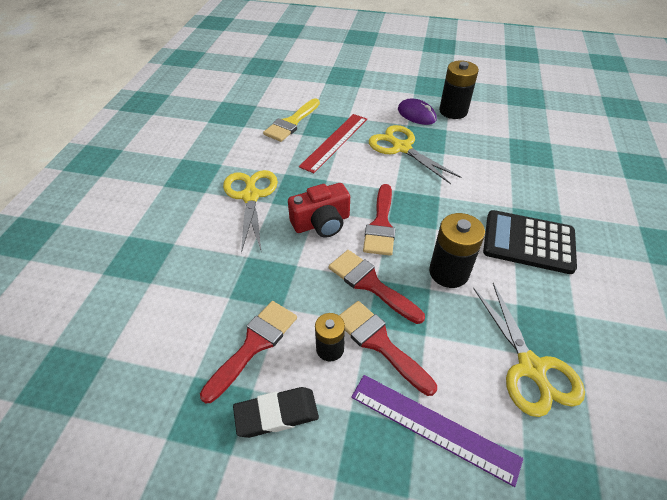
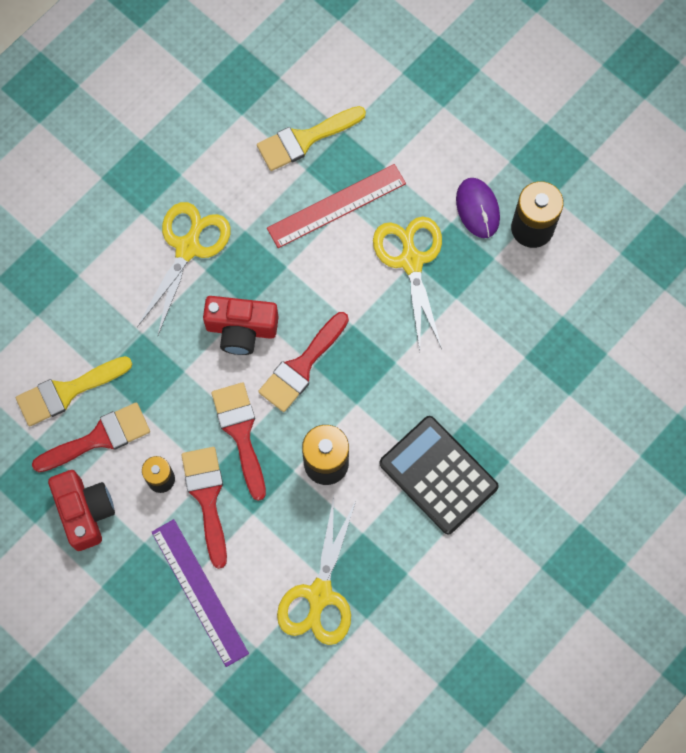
camera: 30 degrees right, 25 degrees up
(205, 323) = (67, 392): none -> yellow brush
(276, 414) = (85, 511): black eraser -> red camera

